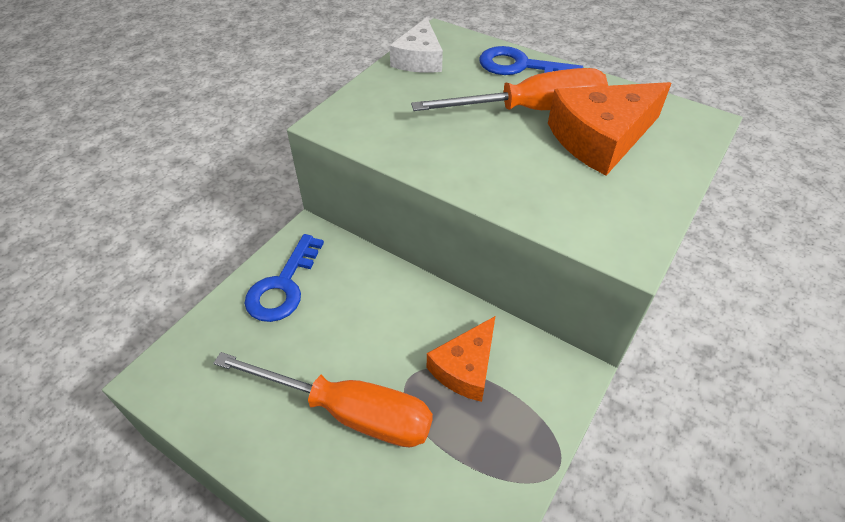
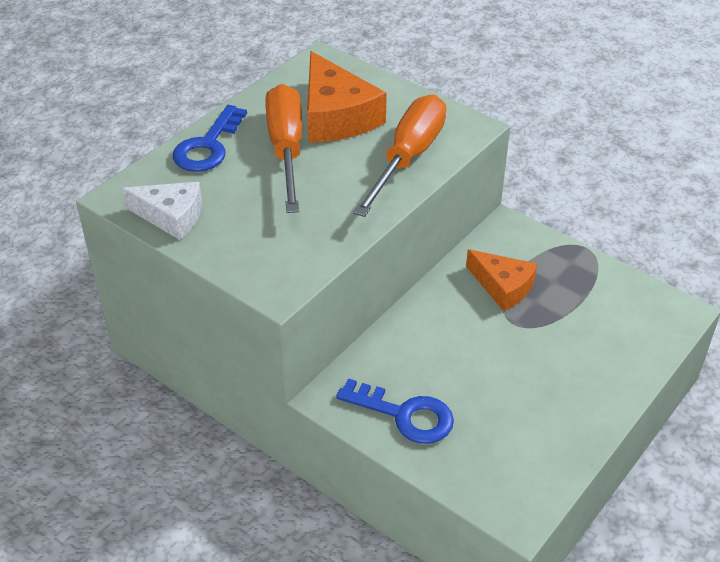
camera: 85 degrees left, 5 degrees down
(348, 411) = (547, 363): orange screwdriver -> orange screwdriver (408, 158)

